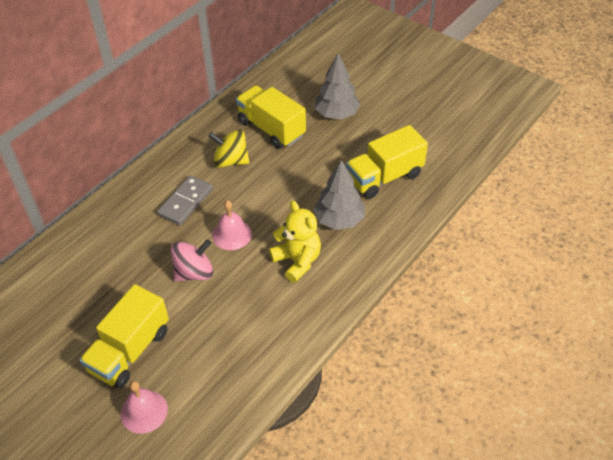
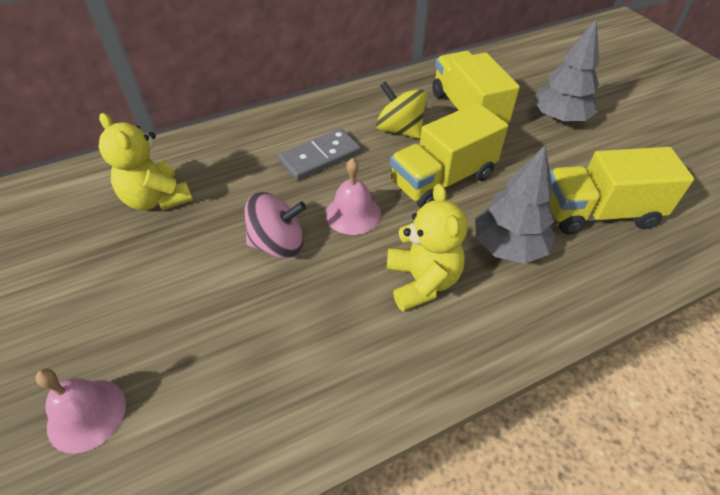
camera: 25 degrees right, 0 degrees up
(88, 275) = (157, 199): none -> yellow teddy bear
(130, 351) = (133, 314): yellow truck -> yellow truck (442, 179)

